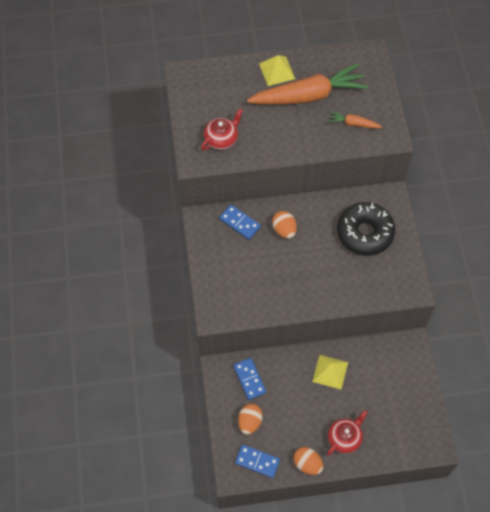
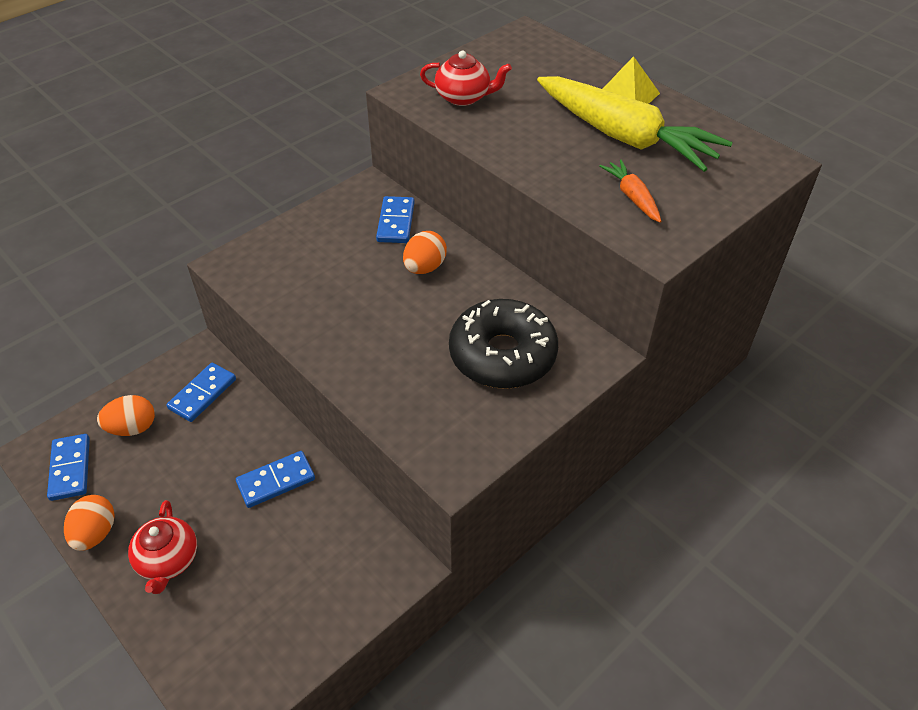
camera: 55 degrees right, 15 degrees down
(309, 95) = (625, 137): orange carrot -> yellow carrot
(330, 371) = (276, 481): yellow pyramid -> blue domino
(344, 438) = (168, 560): red teapot -> red teapot turned 75 degrees clockwise

